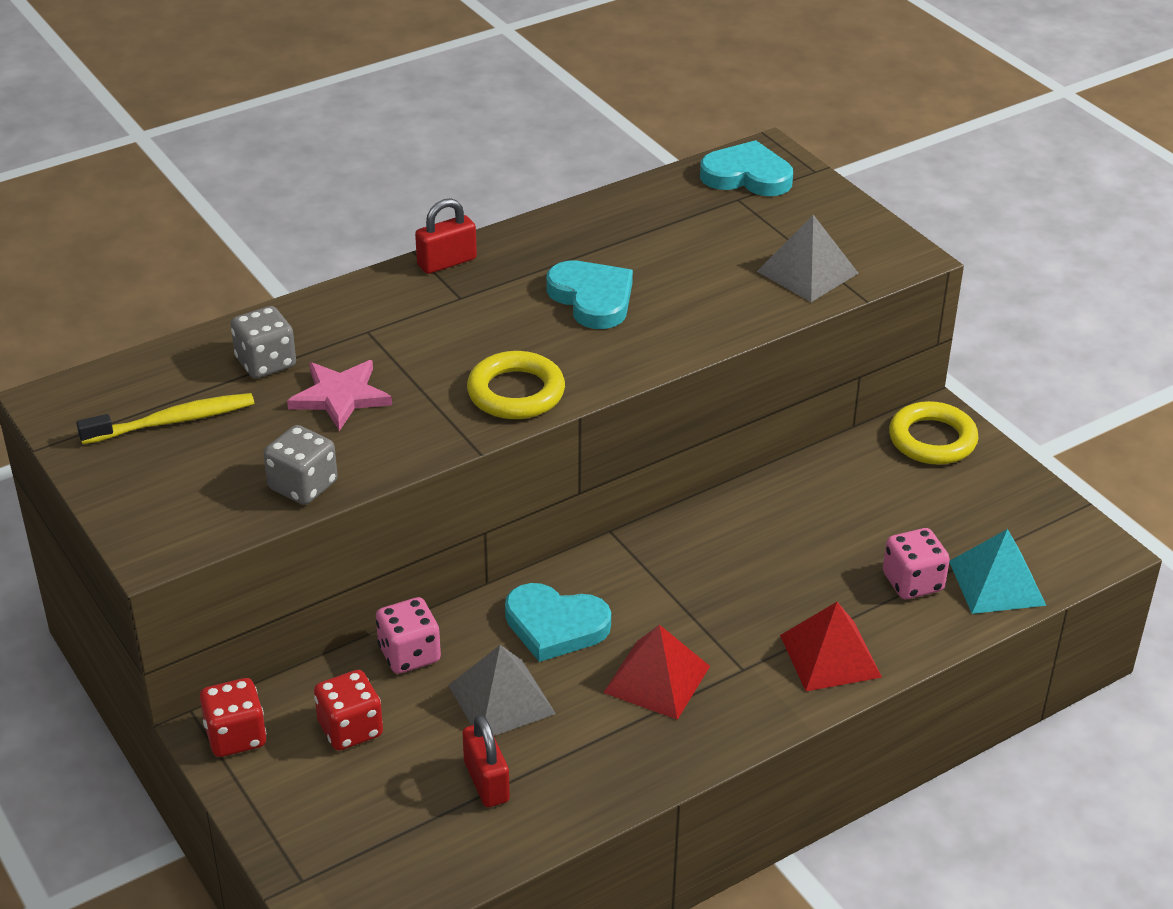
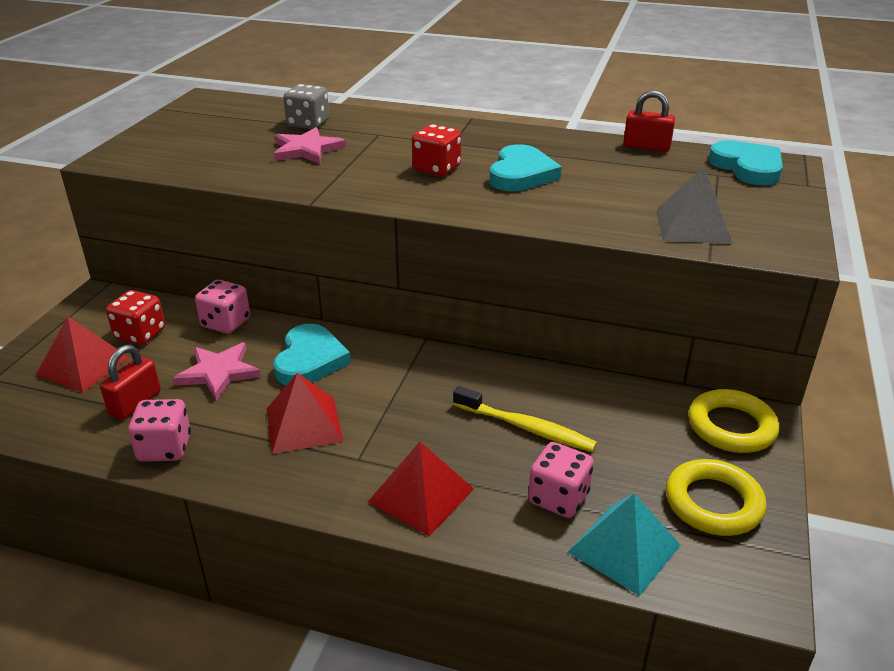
camera: 50 degrees right, 5 degrees down
(172, 421) = (224, 124): yellow toothbrush -> yellow toothbrush (525, 427)
(236, 736) = (101, 303): red dice -> red dice (436, 169)
(303, 486) = (210, 171): grey dice -> none
(363, 797) = (83, 366): none -> red pyramid
(447, 262) = (477, 128): red padlock -> red padlock (646, 147)
(501, 699) = (219, 372): grey pyramid -> pink star
(516, 392) = (387, 189): yellow ring -> yellow ring (713, 503)
(555, 626) = (310, 360): turquoise heart -> turquoise heart turned 150 degrees counterclockwise
(589, 788) = (165, 448): none -> pink dice

